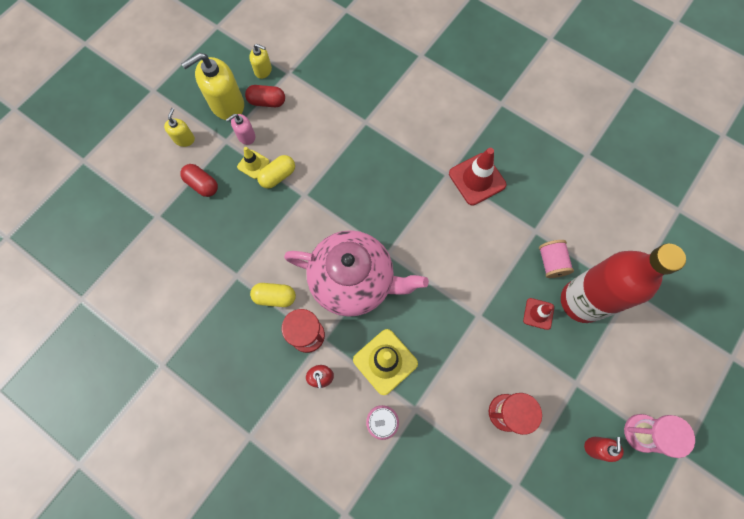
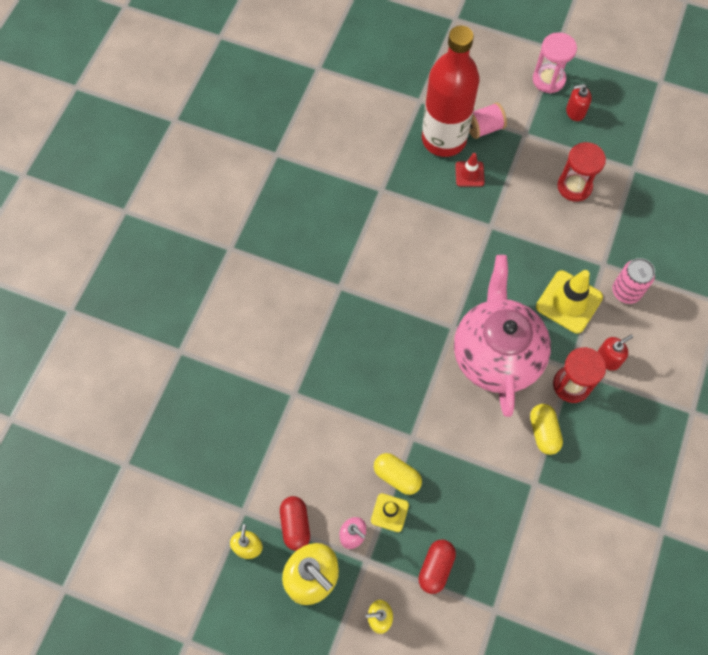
camera: 105 degrees left, 5 degrees down
(477, 179) = (337, 255): red traffic cone -> none
(551, 262) = (412, 170): pink spool -> pink spool (484, 128)

